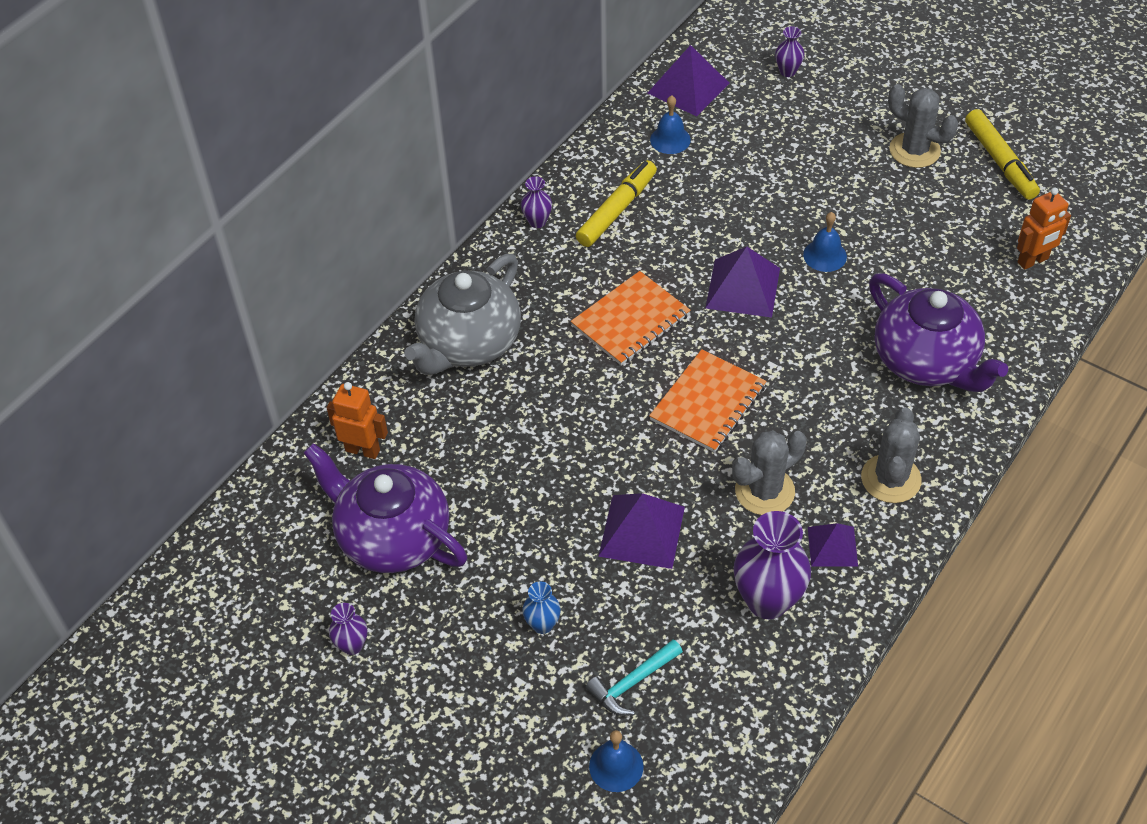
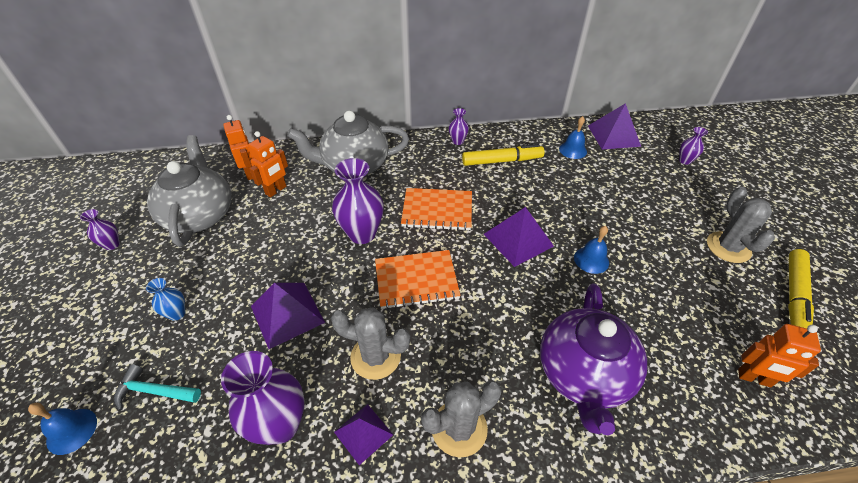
camera: 45 degrees right, 5 degrees down
(392, 537) = (200, 215): purple teapot -> grey teapot
(428, 442) = (276, 190): none -> orange robot
(594, 406) = (362, 234): none -> purple vase

